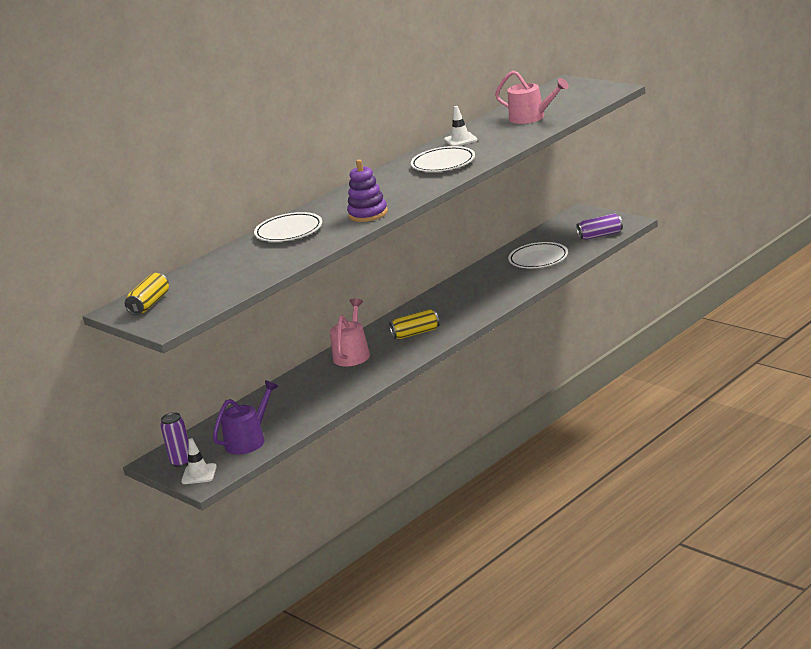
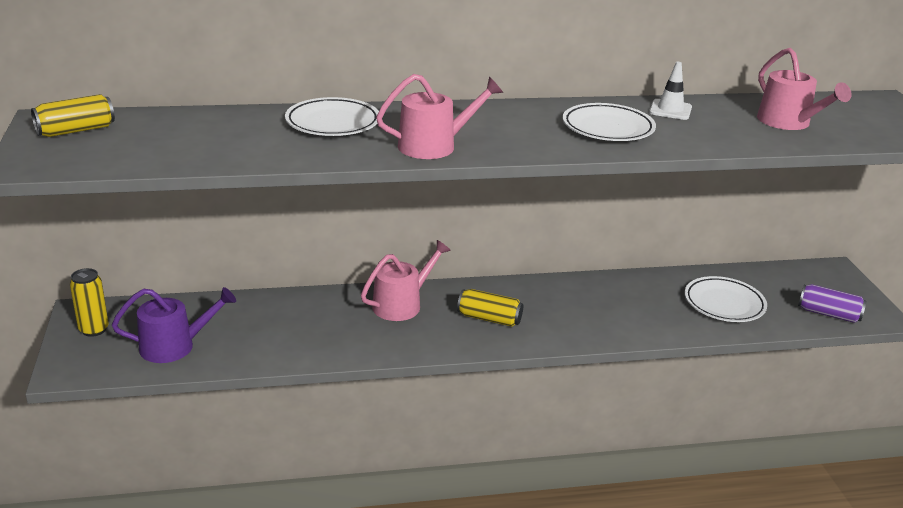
camera: 30 degrees right, 5 degrees up
(181, 462) = (94, 329): purple can -> yellow can
(199, 474) = (80, 356): white traffic cone -> none
(368, 214) = (434, 146): purple stacking toy -> pink watering can

